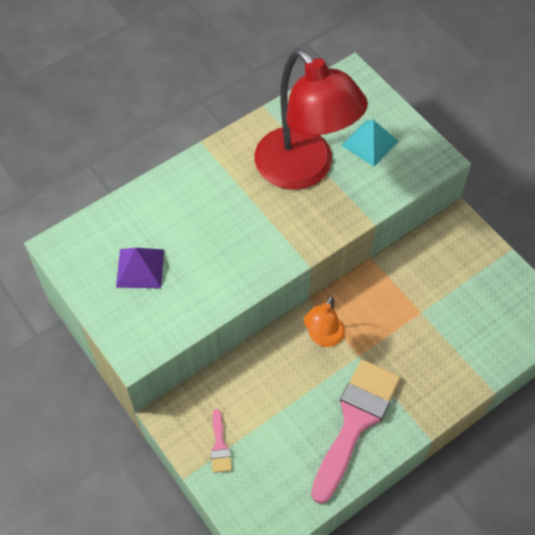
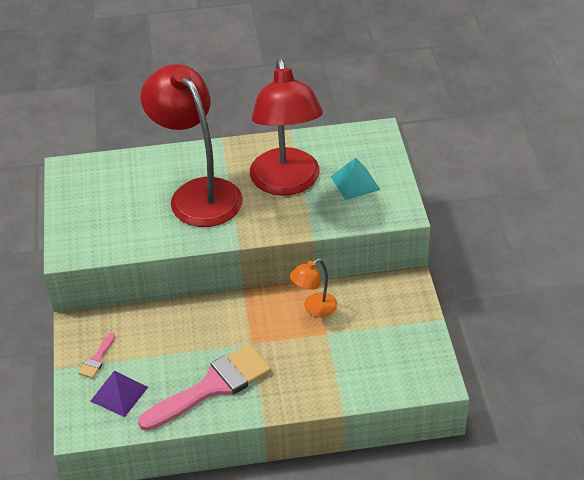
camera: 30 degrees right, 15 degrees down
(140, 268) = (112, 202): purple pyramid -> purple pyramid (119, 394)
(223, 219) = (198, 193): none -> red lamp
(323, 337) = (232, 319): orange lamp -> orange lamp (314, 308)

